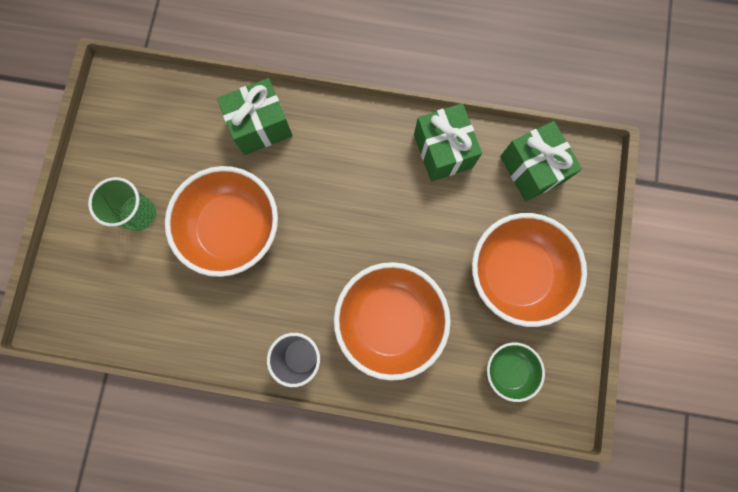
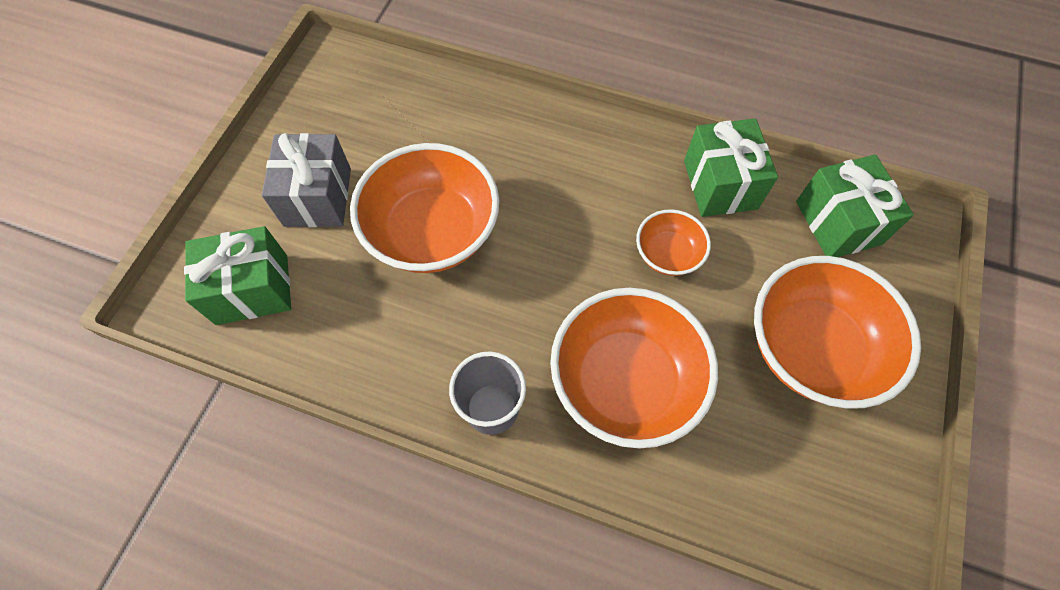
camera: 10 degrees right, 15 degrees down
(139, 214) = (318, 197): green cup -> grey gift
(261, 126) = (492, 124): green gift -> green gift (252, 289)
(409, 217) = (667, 254): none -> orange bowl
(509, 370) = (794, 481): green bowl -> none

